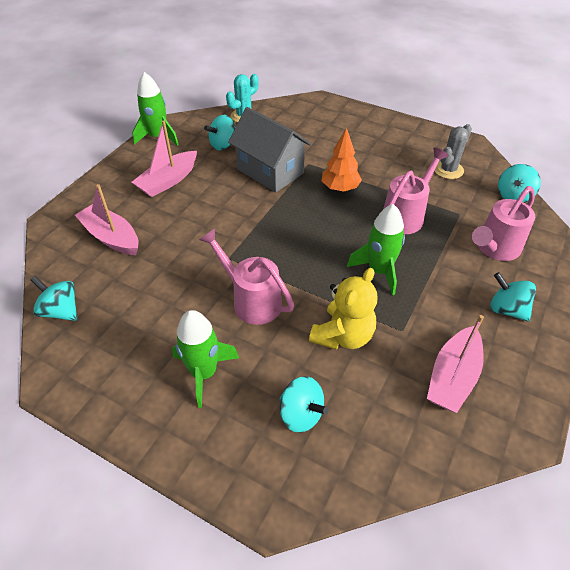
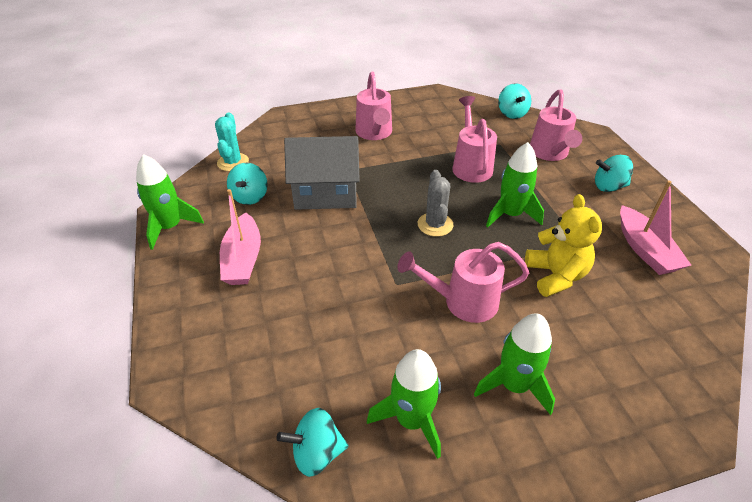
camera: 45 degrees left, 5 degrees down
(111, 237) = (262, 347): pink boat -> none
(123, 337) = (411, 420): none -> green rocket
(301, 414) = (613, 351): turquoise spinning top -> none
(340, 188) = (399, 174): orange tree -> none
(366, 148) = (374, 133): none -> pink watering can
(448, 170) = (451, 118): grey cactus -> grey cactus (435, 224)

